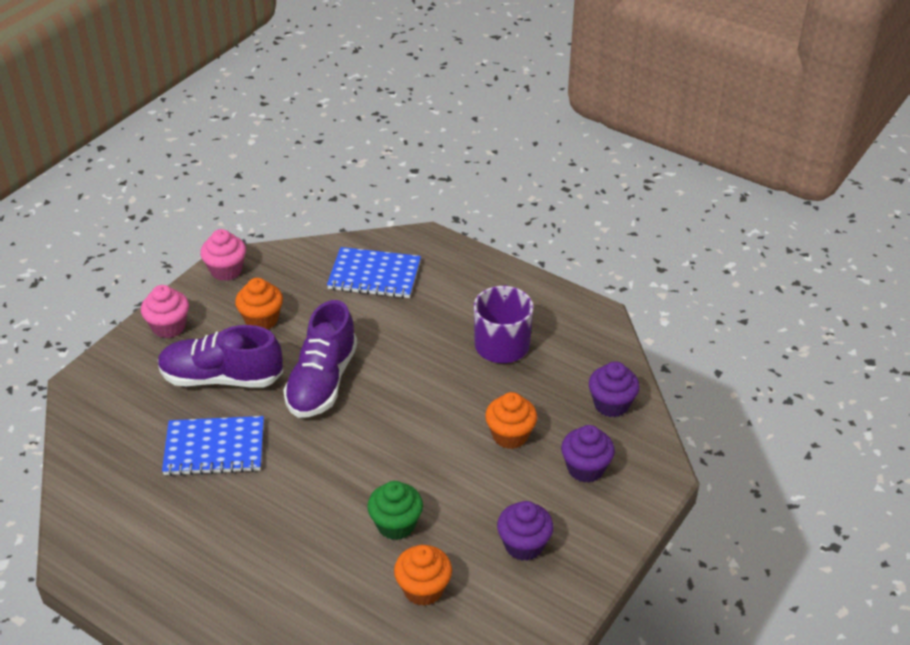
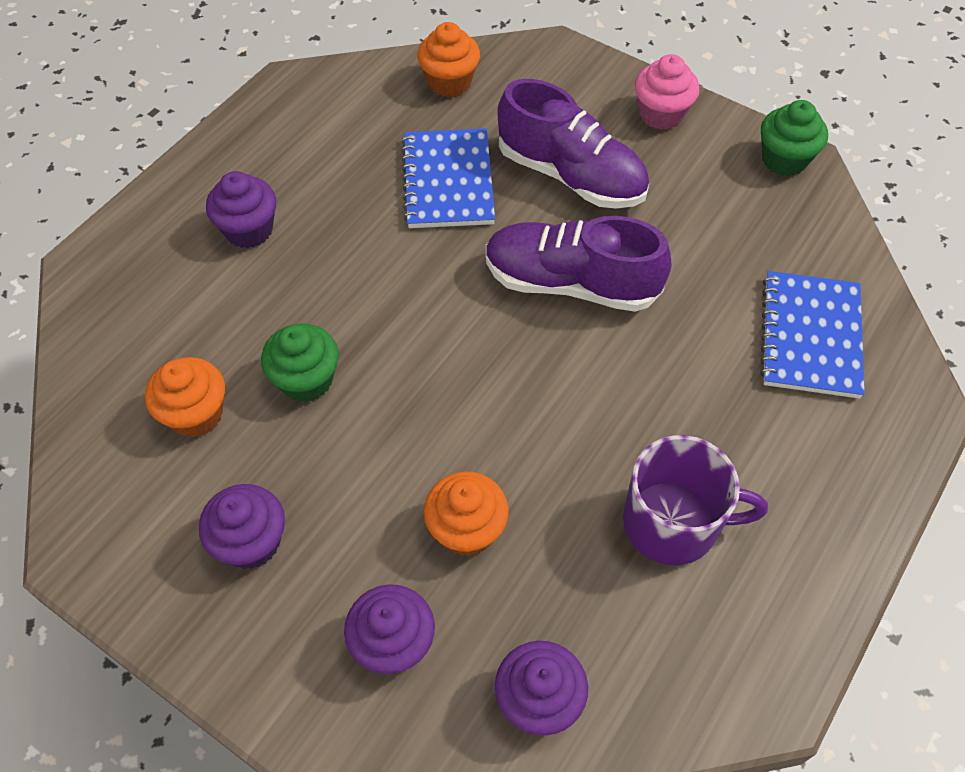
camera: 90 degrees right, 15 degrees up
(221, 378) = (571, 175): purple shoe -> purple shoe turned 120 degrees clockwise
(226, 270) = (784, 159): pink cupcake -> green cupcake
(246, 574) = (249, 230): none -> purple cupcake
(261, 319) = (688, 207): orange cupcake -> orange cupcake (449, 82)

